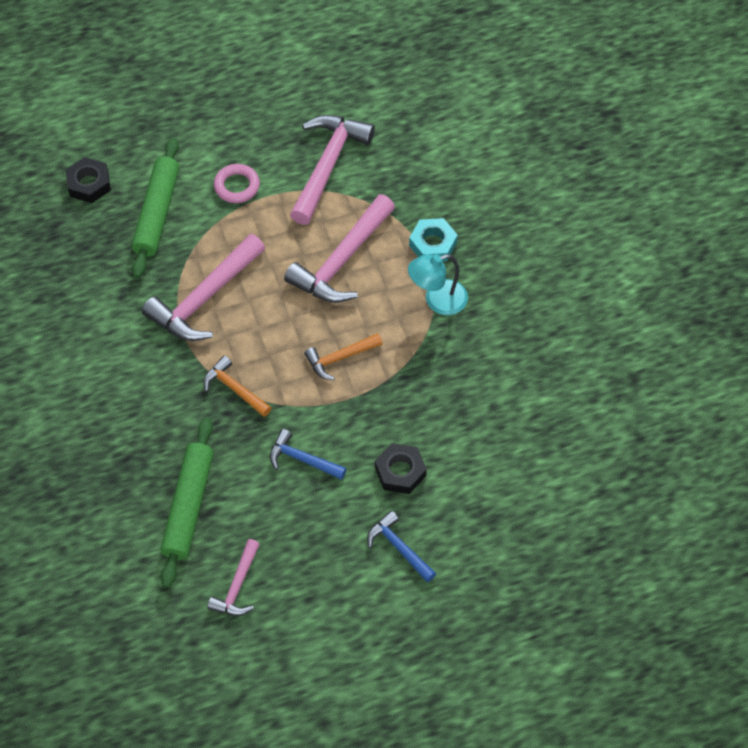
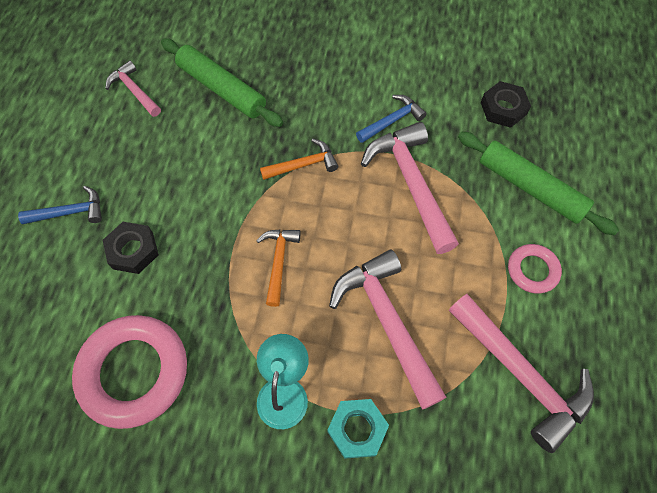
camera: 120 degrees right, 5 degrees up
(89, 184) = (591, 149): black nut -> black nut (503, 108)
(302, 459) = (202, 182): blue hammer -> blue hammer (392, 121)
(492, 405) = (134, 372): none -> pink ring

